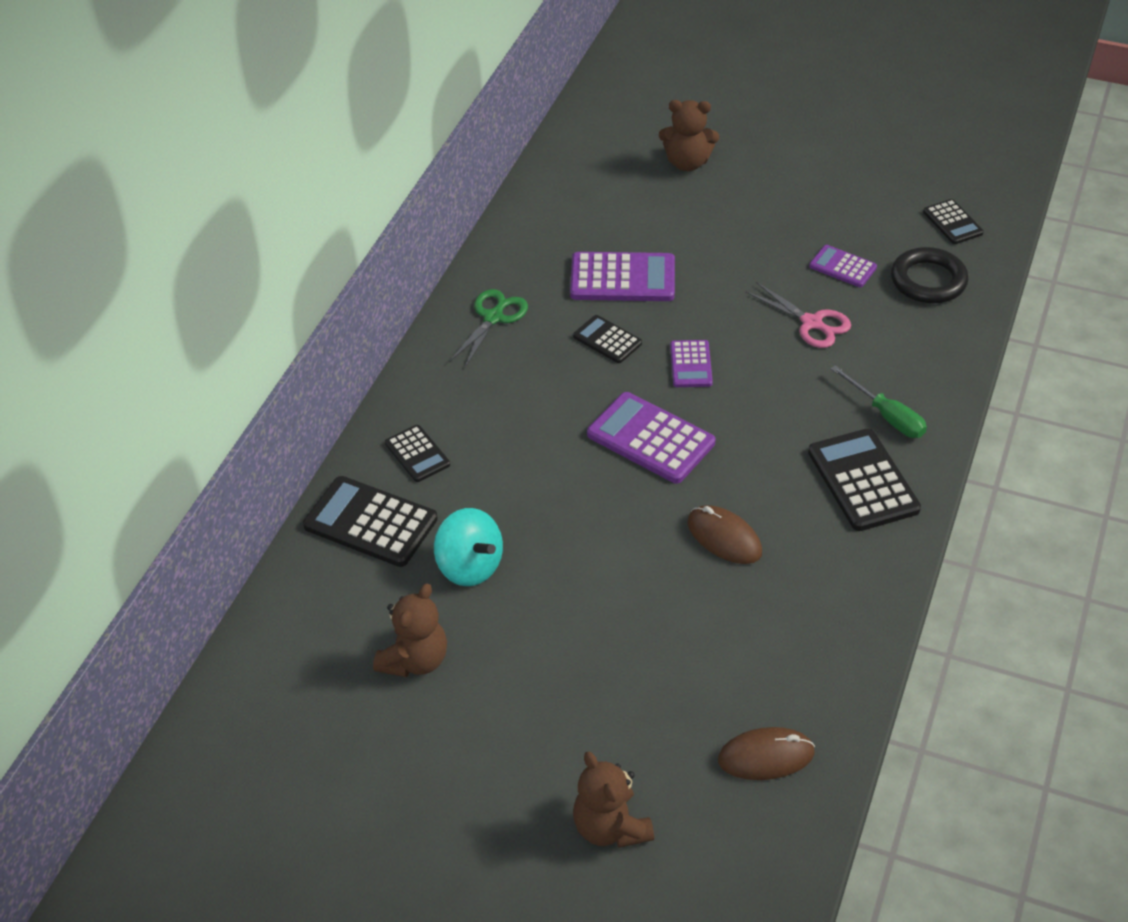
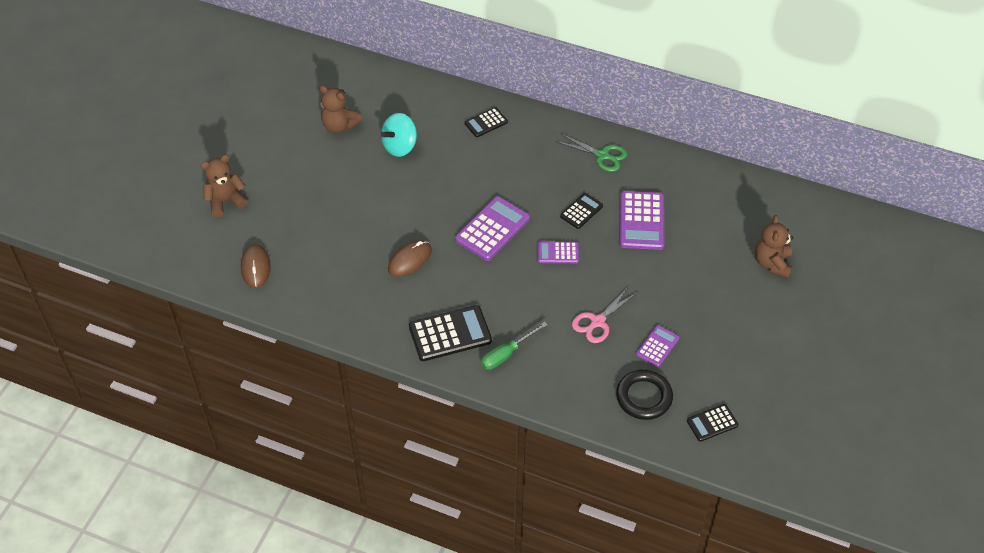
camera: 90 degrees right, 5 degrees up
(370, 522) = (435, 105): black calculator -> none

